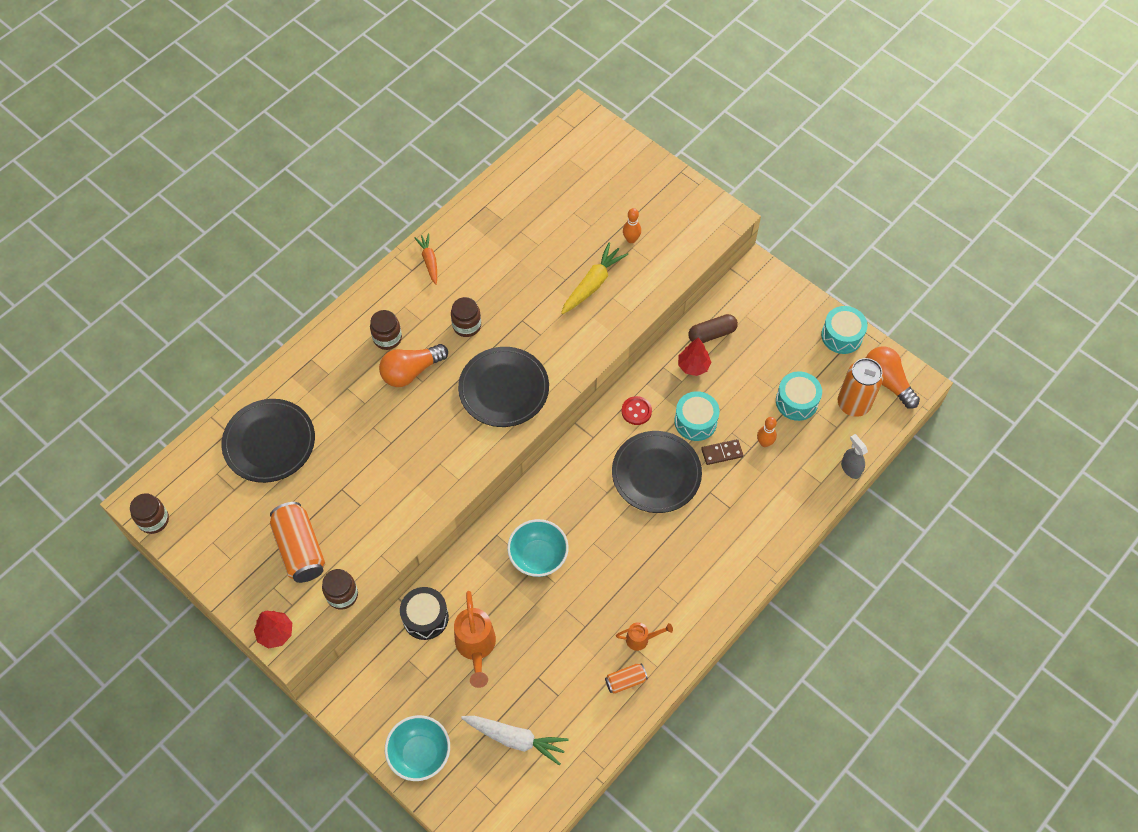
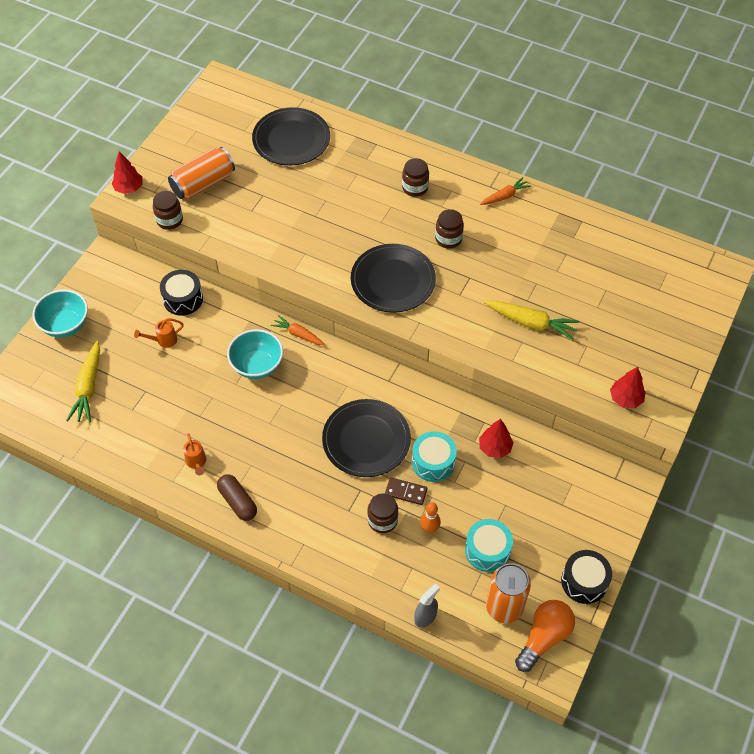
camera: 75 degrees right, 5 degrees down
(154, 520) = (206, 92): brown jar -> brown jar (382, 520)
(411, 371) = (388, 212): orange light bulb -> none
(476, 648) = (163, 340): orange watering can -> orange watering can, size x0.55
(510, 508) = (298, 334): none -> orange carrot
(515, 739) = (88, 388): white carrot -> yellow carrot
(625, 681) = (154, 458): orange can -> none
(631, 239) = (596, 343): orange bowling pin -> none
(636, 411) = (427, 410): red button -> none
(697, 236) = (625, 399): none -> red tree
(712, 334) = (538, 457): brown capsule -> brown capsule (238, 502)
(722, 453) = (406, 492): brown domino -> brown domino turned 45 degrees counterclockwise
(841, 336) = (584, 581): turquoise drum -> black drum

